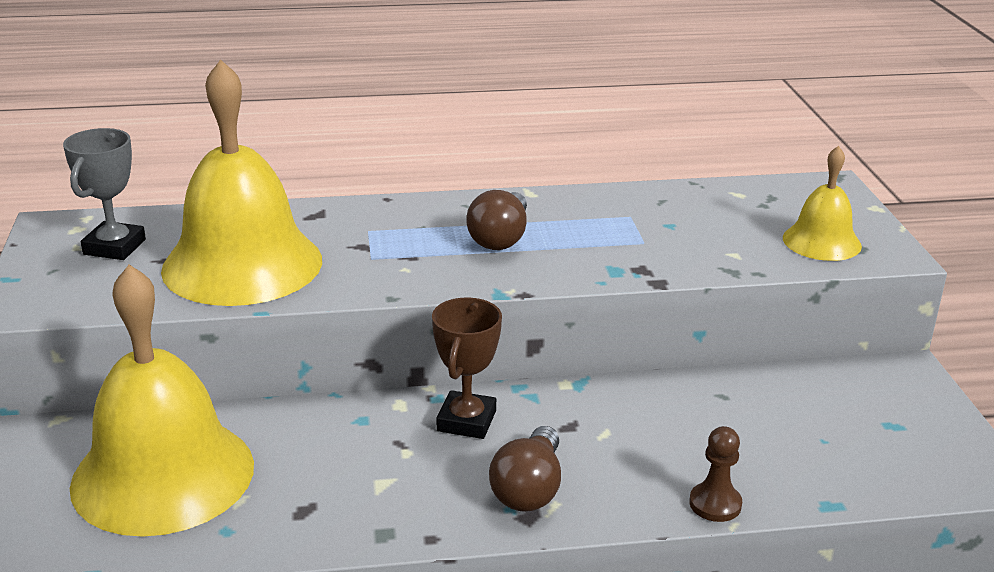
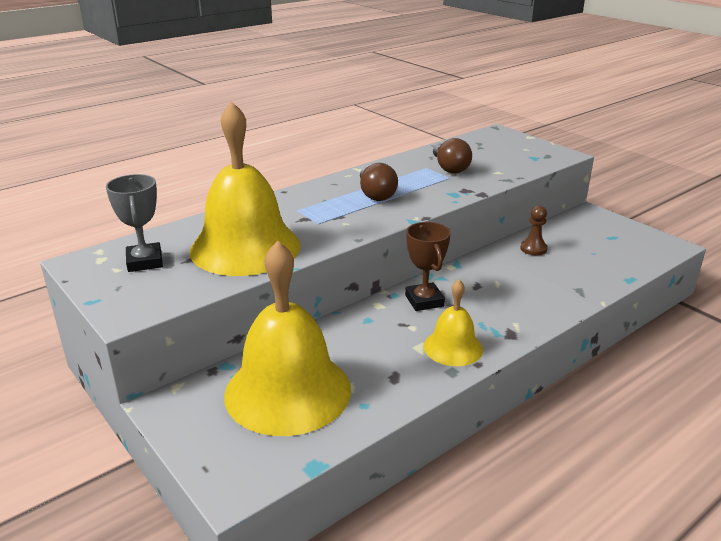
camera: 30 degrees left, 0 degrees up
(529, 489) = (495, 321): brown light bulb -> brown light bulb (449, 168)
(715, 504) = (584, 297): brown pawn -> brown pawn (533, 249)
(821, 241) = (528, 156): yellow bell -> yellow bell (453, 347)

